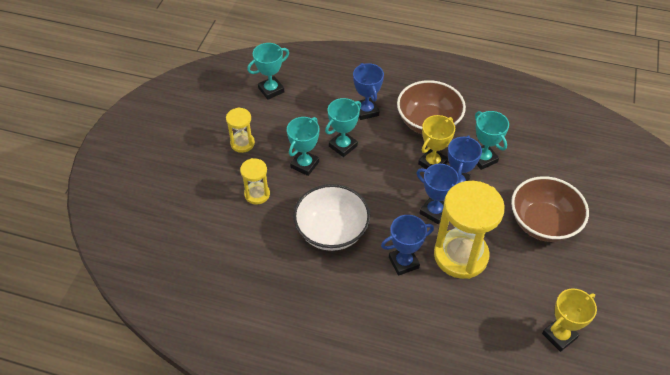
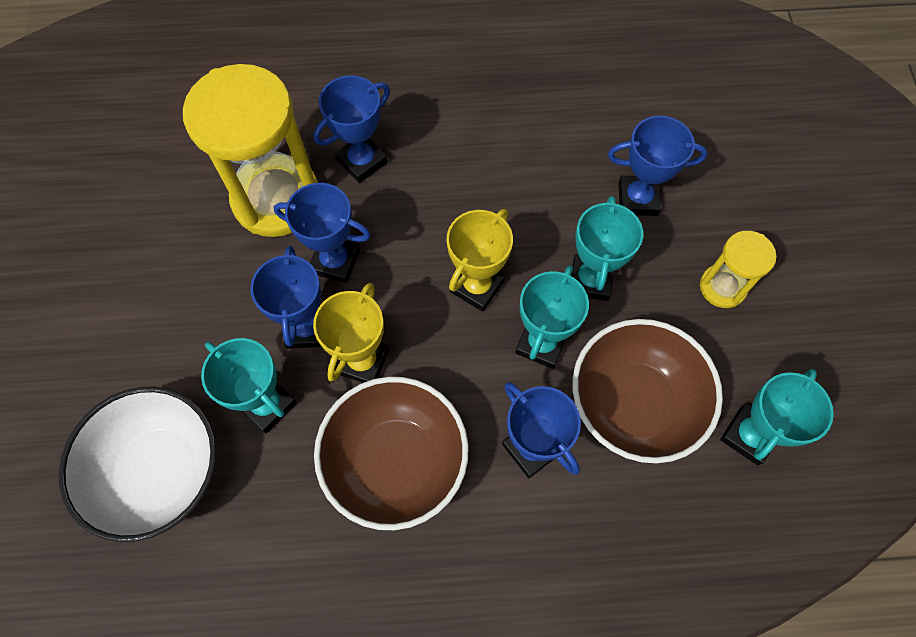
camera: 160 degrees right, 15 degrees up
(257, 194) = (638, 199): yellow hourglass -> blue trophy
(331, 231) = (489, 175): white bowl -> white bowl (160, 472)
(543, 223) = (144, 299): brown bowl -> brown bowl (634, 403)
(559, 335) = (117, 127): yellow trophy -> yellow trophy (477, 287)

